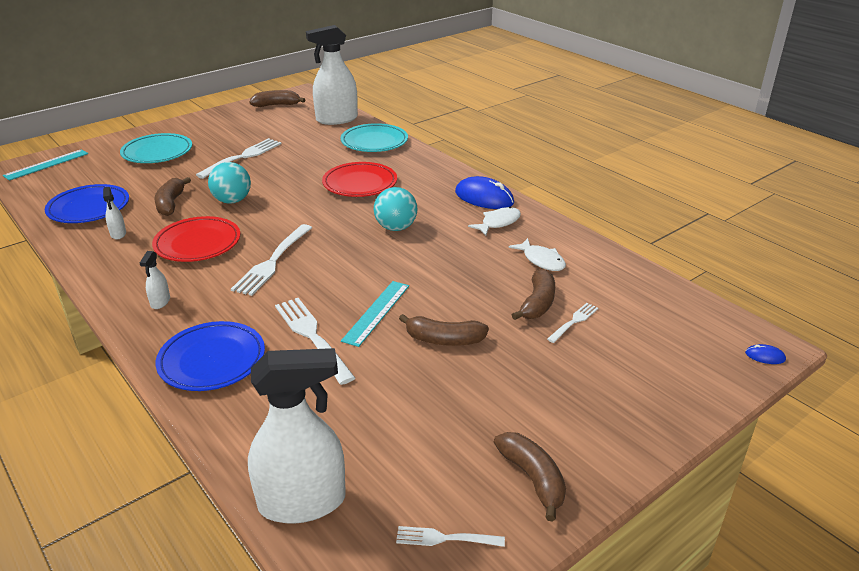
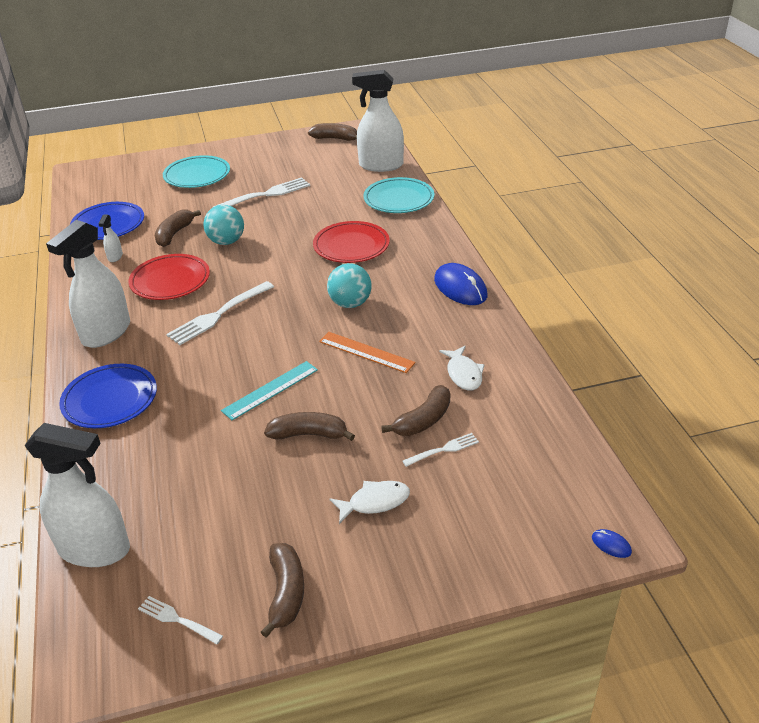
camera: 25 degrees right, 5 degrees up
(46, 164) = (102, 172): turquoise ruler -> none
(160, 302) = (106, 333): white spray bottle -> white spray bottle, size x2.37
(313, 337) = (201, 400): white fork -> none
(442, 262) = (366, 352): none -> orange ruler
(444, 340) = (309, 434): brown banana -> brown banana turned 150 degrees clockwise
(498, 223) = (453, 320): white fish -> white fish (374, 502)

